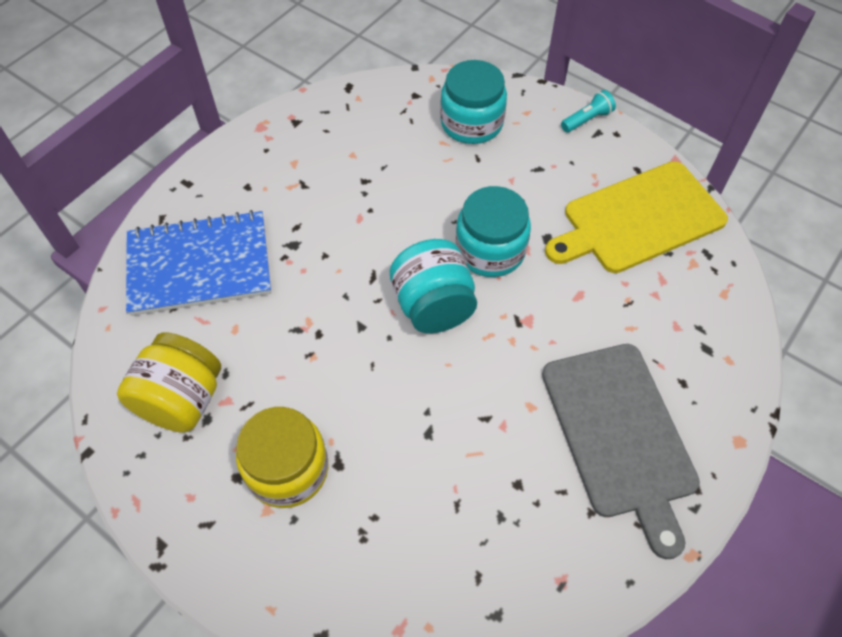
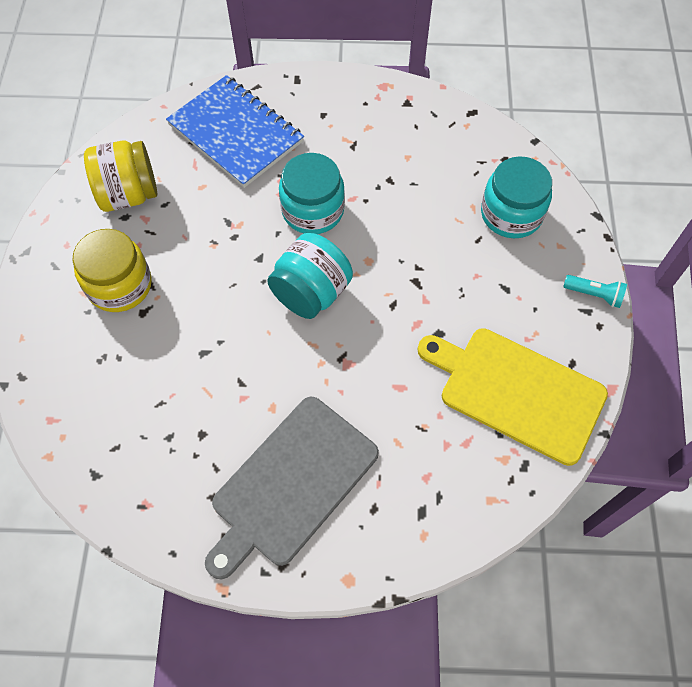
camera: 55 degrees right, 5 degrees up
(490, 250) = (393, 301): turquoise jar -> turquoise jar (313, 210)

